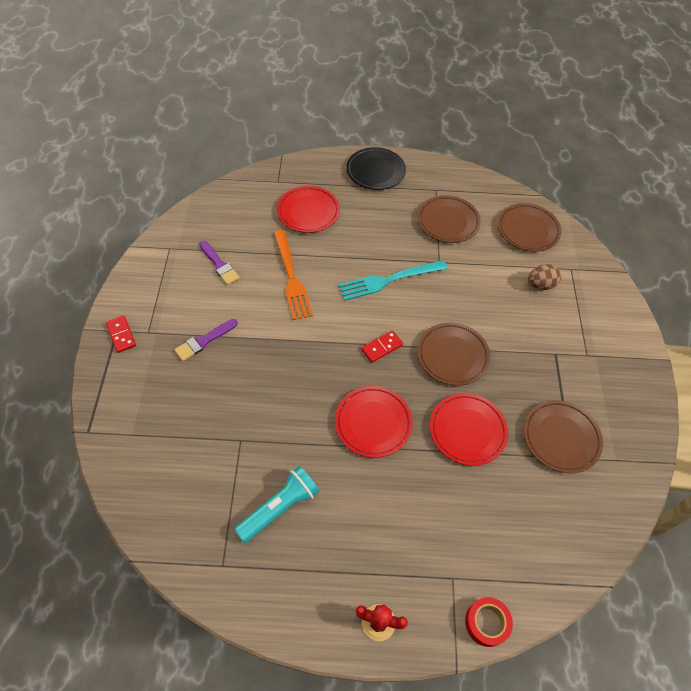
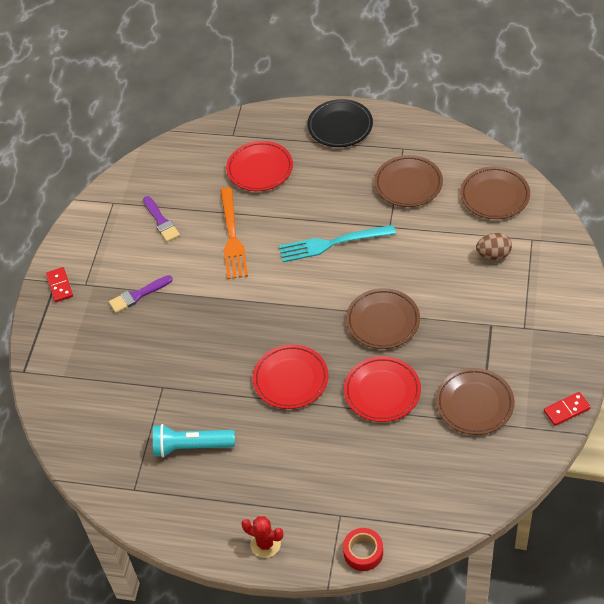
camera: 15 degrees right, 5 degrees down
(280, 508) = (191, 446): turquoise flashlight -> turquoise flashlight turned 150 degrees counterclockwise
(382, 347) = (312, 310): red domino -> red domino (566, 410)

